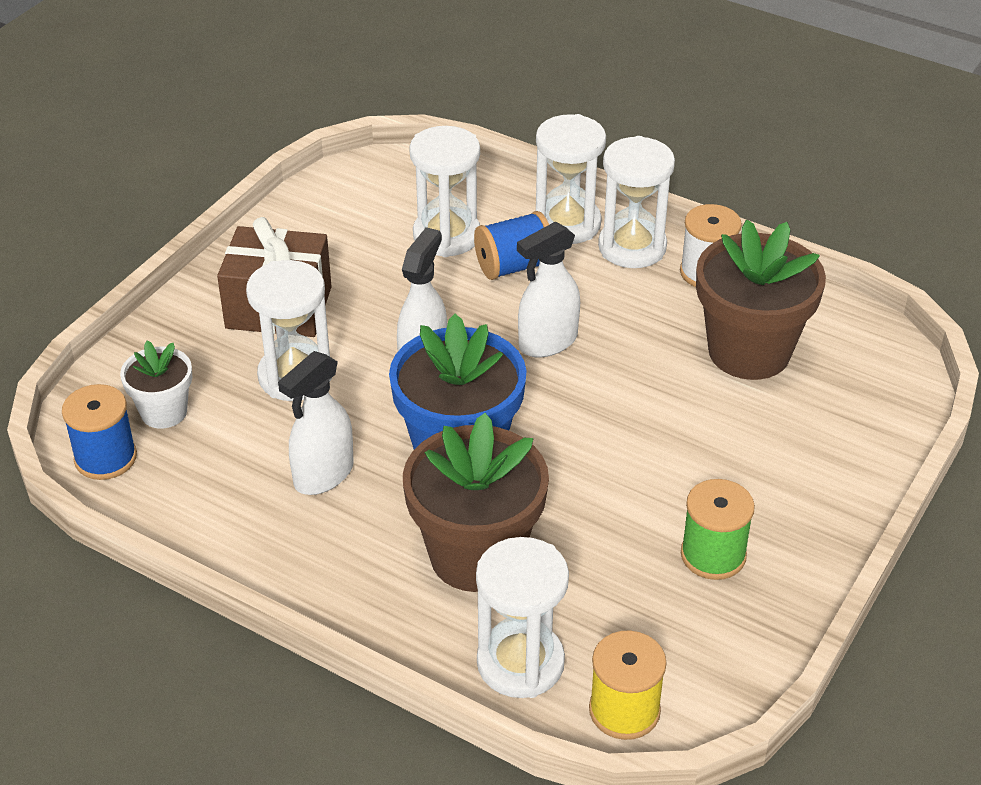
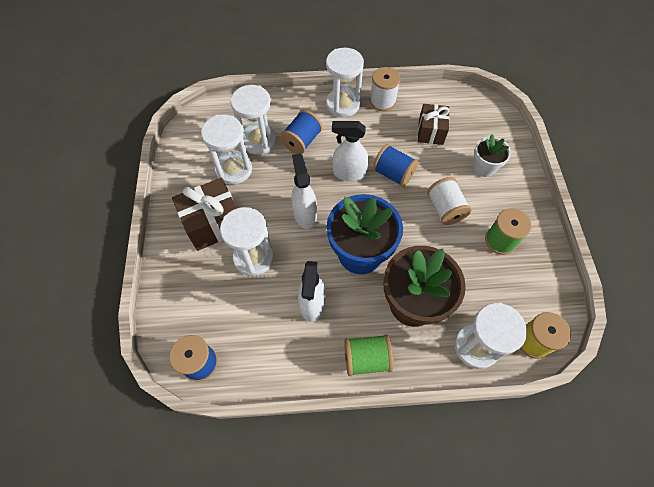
camera: 35 degrees left, 20 degrees up
(164, 412) = (207, 317): white flower pot -> white flower pot (484, 167)
(335, 581) = (366, 359): none -> green spool
(547, 342) = (349, 173): white spray bottle -> white spray bottle turned 75 degrees clockwise
(567, 224) = (306, 106): white hourglass -> white hourglass (234, 169)
(620, 377) = (393, 174): none -> blue spool
(660, 466) = (445, 209): none -> white spool
(749, 351) = (430, 131): brown flower pot -> brown gift

